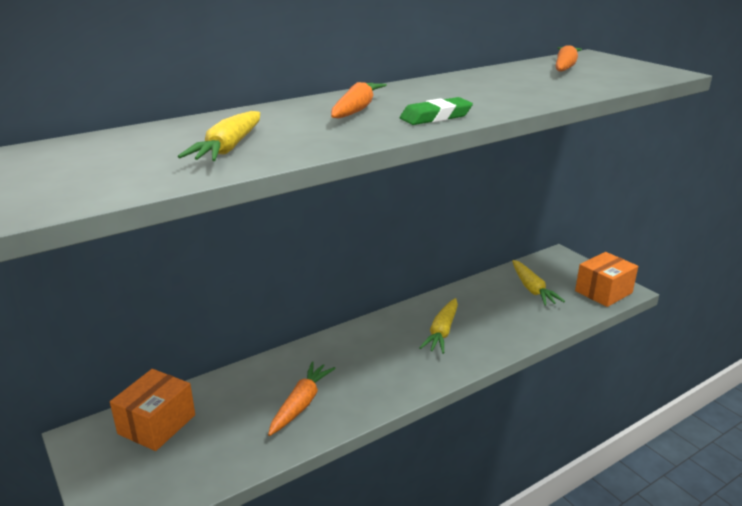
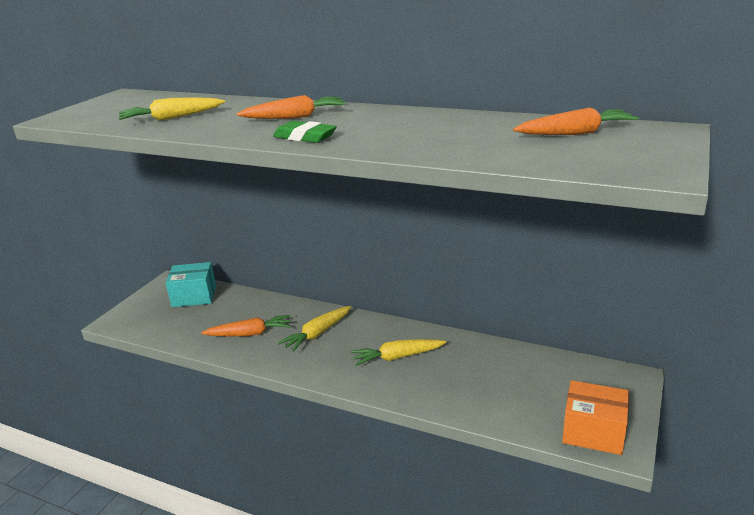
camera: 60 degrees right, 0 degrees up
(157, 424) = (194, 296): orange box -> turquoise box
(532, 289) = (534, 382): yellow carrot -> yellow carrot (317, 334)

